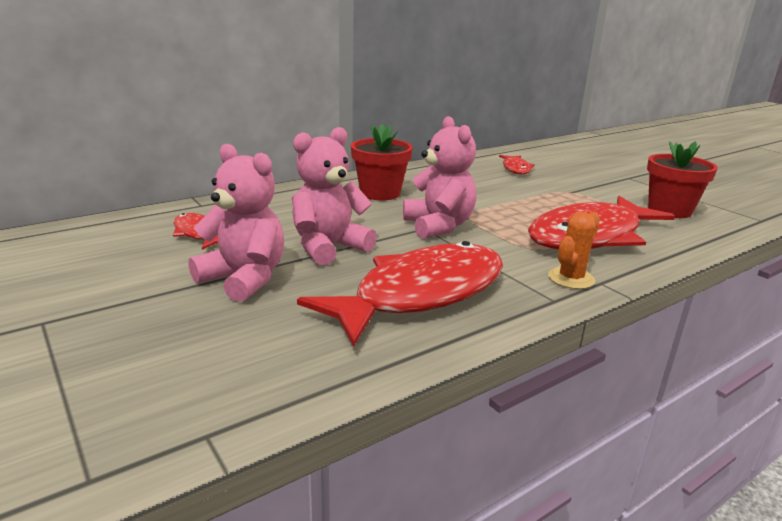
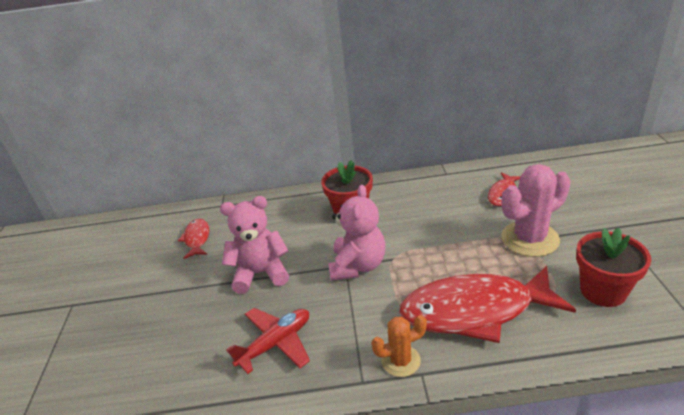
camera: 35 degrees right, 10 degrees up
(244, 279) = (187, 294): pink teddy bear -> none
(421, 294) = (275, 344): red fish -> red plane
(574, 191) = (530, 239): none -> pink cactus

